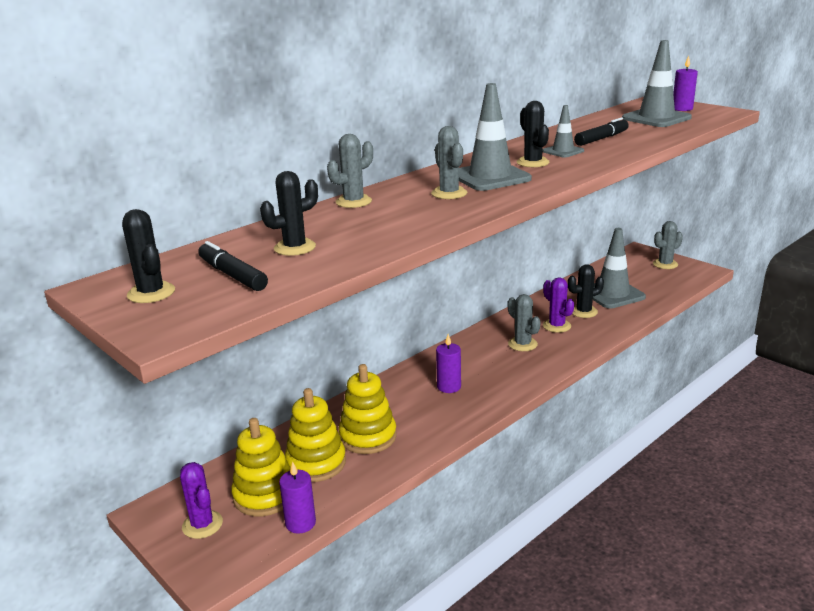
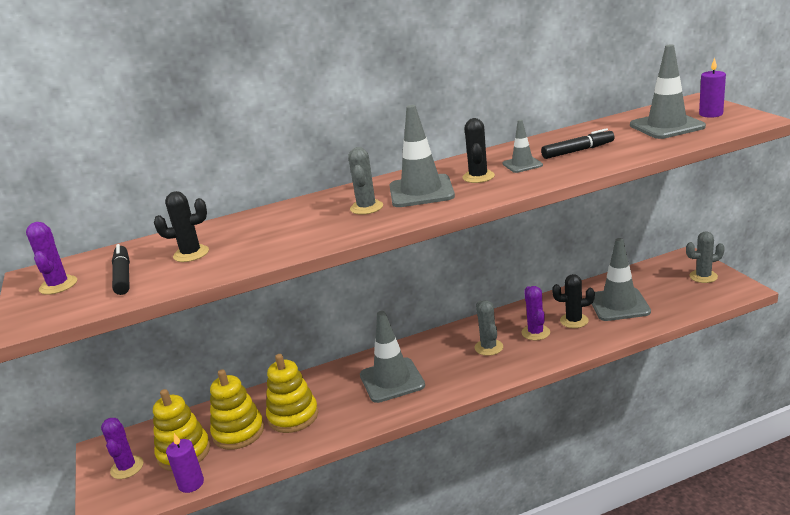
camera: 25 degrees right, 0 degrees up
(151, 293) = (58, 285): black cactus -> purple cactus
(353, 202) = (283, 209): grey cactus -> none
(449, 387) = (392, 380): purple candle -> grey traffic cone

